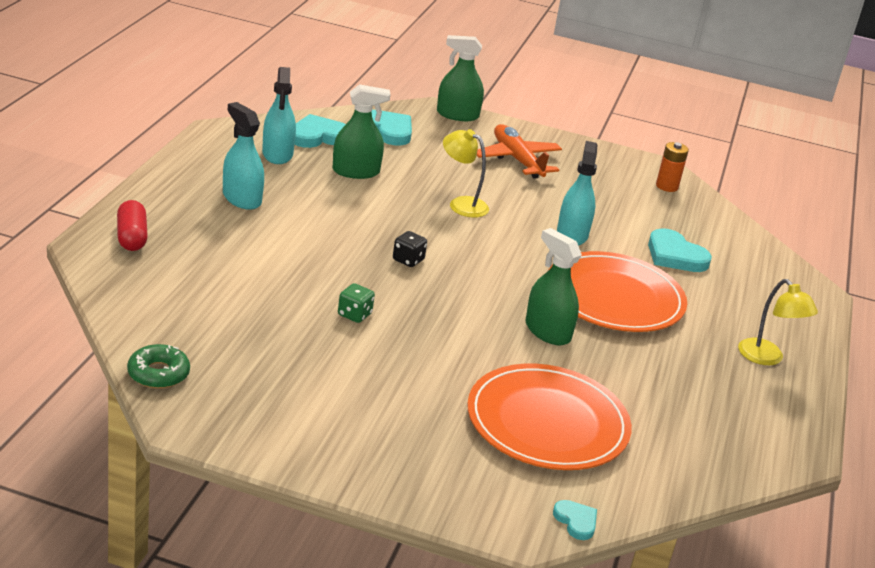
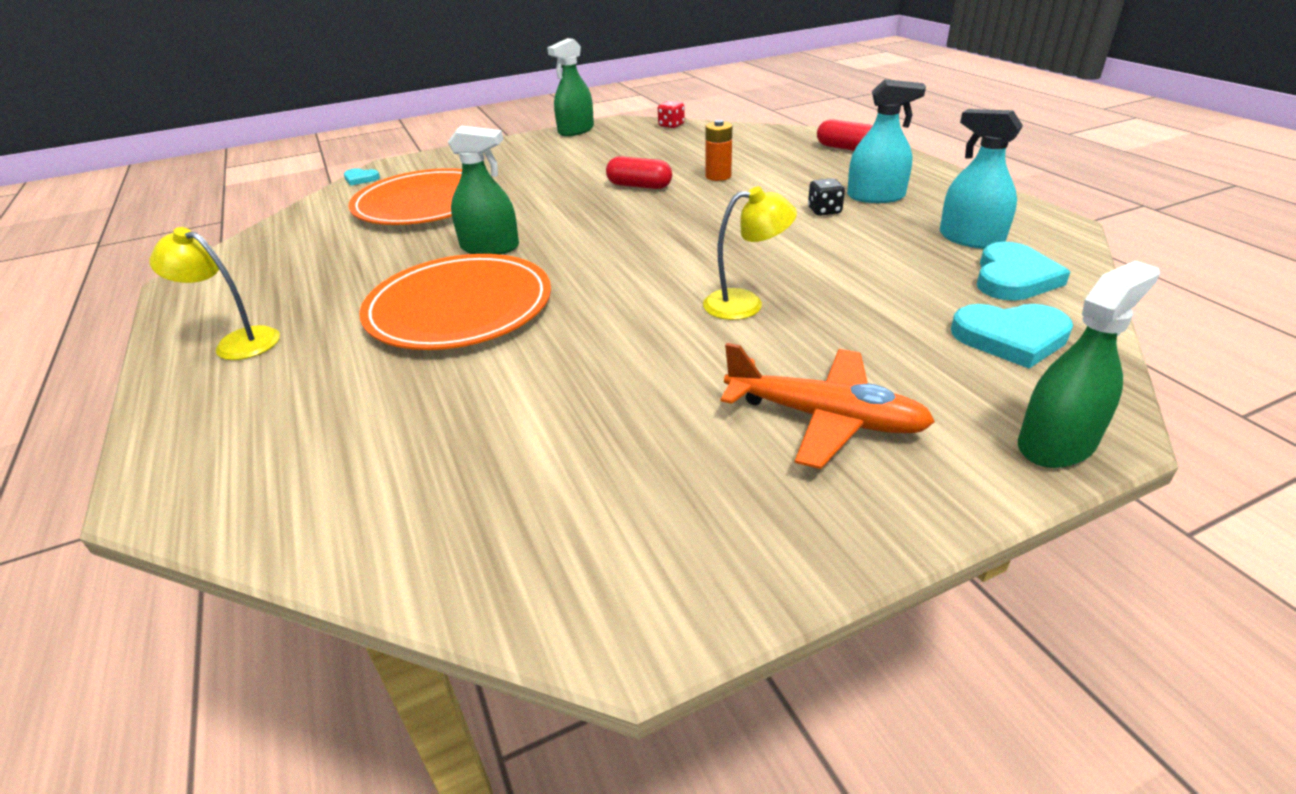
camera: 145 degrees right, 5 degrees up
(158, 374) = (671, 125): green donut -> red dice
(354, 315) = (639, 186): green dice -> red capsule
(356, 172) = (890, 268): green spray bottle -> green spray bottle (576, 130)
(408, 260) = (679, 231): black dice -> black dice (824, 211)
(572, 235) = (587, 348): turquoise spray bottle -> none
(667, 186) = (562, 565): orange battery -> orange battery (718, 176)
(675, 255) = (430, 407): turquoise heart -> none

